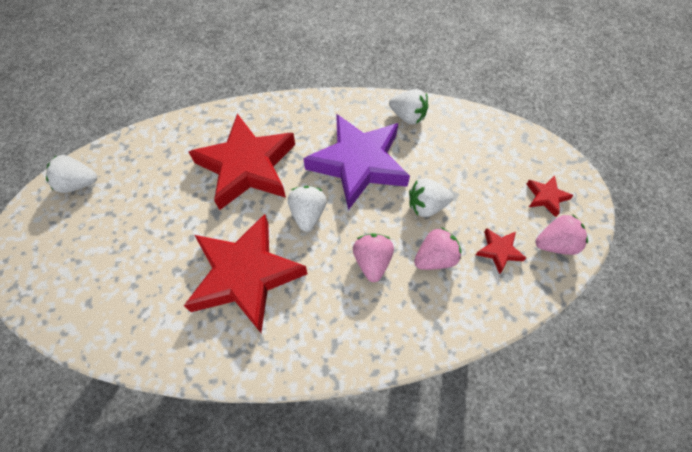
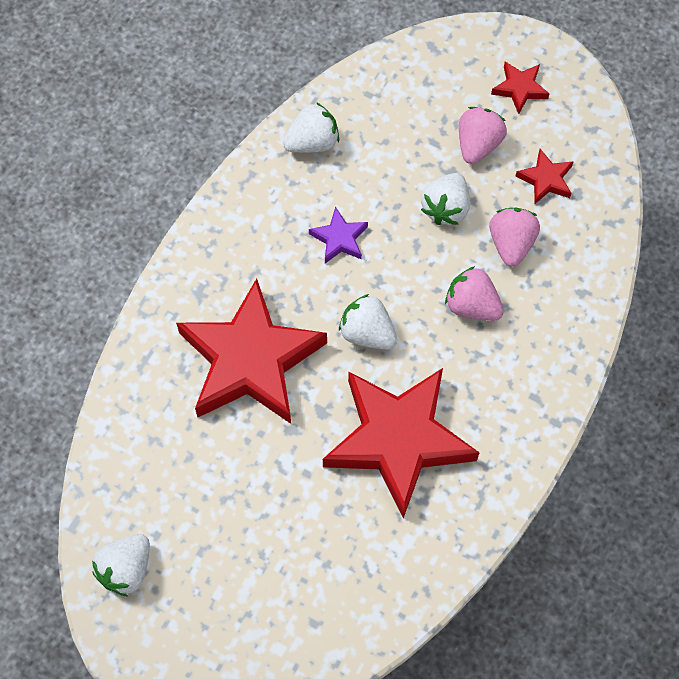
camera: 55 degrees left, 5 degrees up
(358, 164) = (339, 238): purple star -> purple star, size x0.41
(555, 244) = (575, 124): pink strawberry -> pink strawberry (478, 144)

